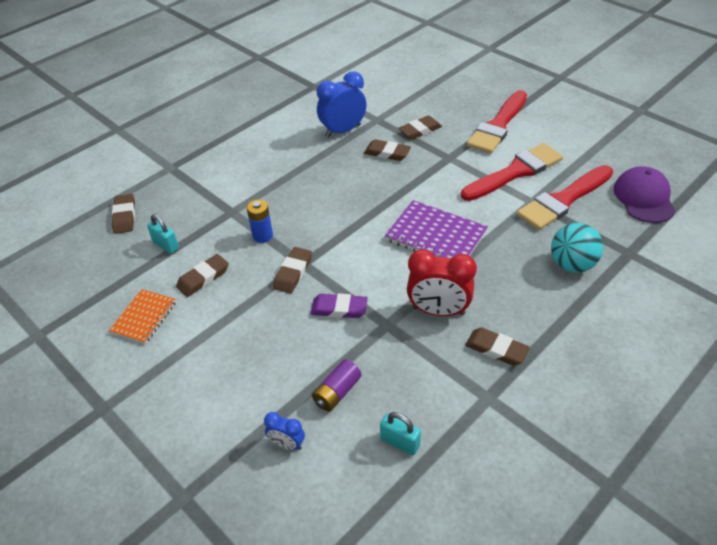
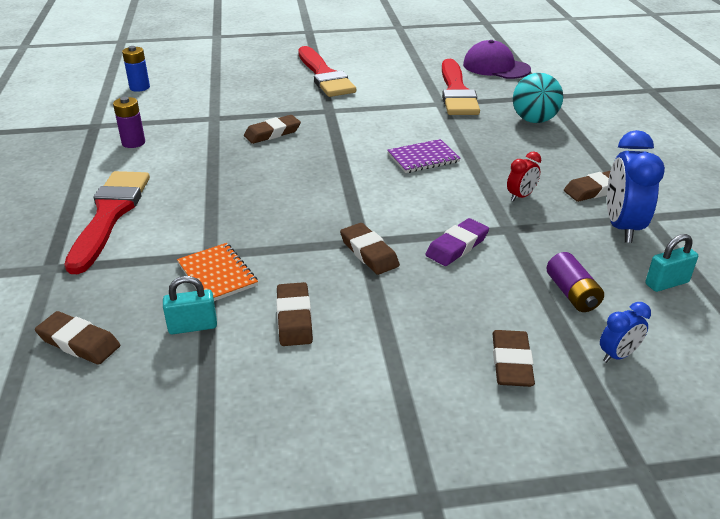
camera: 55 degrees left, 10 degrees down
(144, 317) = (302, 395): orange notebook -> orange notebook (217, 275)
(262, 236) = (283, 249): blue battery -> blue battery (139, 87)
(311, 111) = (133, 143): none -> purple battery
(343, 131) = (197, 140): blue clock -> blue clock (622, 227)
(420, 130) = (268, 106): brown eraser -> brown eraser (511, 362)
(436, 236) = (423, 158): purple notebook -> purple notebook, size x0.63
(438, 311) = (521, 196): red clock -> red clock, size x0.52
(515, 172) = (394, 94): red brush -> red brush (109, 215)

